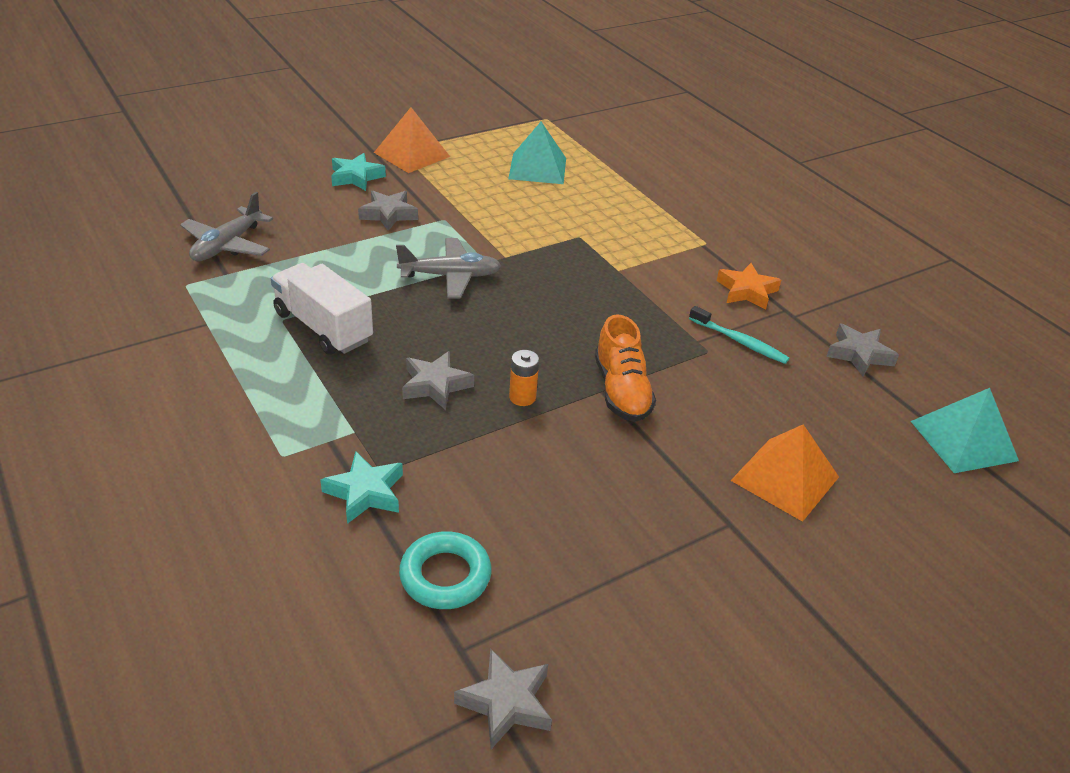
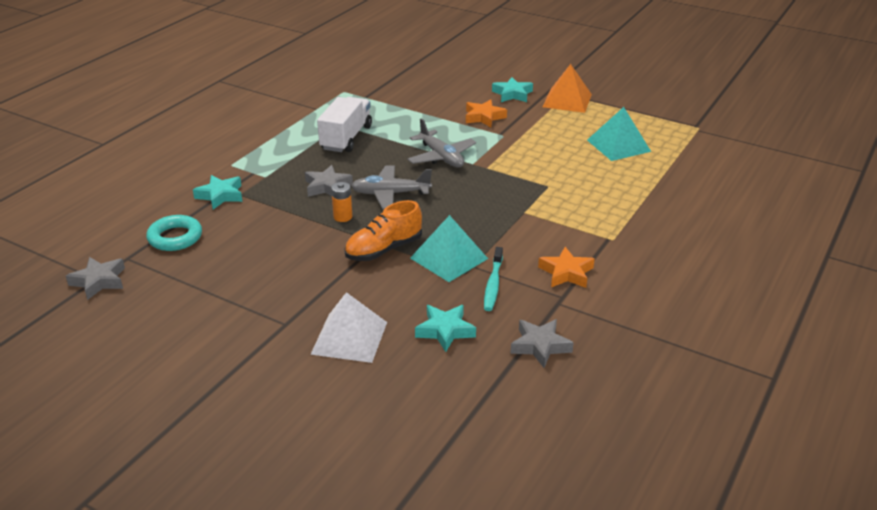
camera: 65 degrees right, 5 degrees down
(227, 245) = (391, 87): grey plane -> grey plane (390, 194)
(388, 214) = (484, 117): grey star -> orange star
(785, 478) = (349, 337): orange pyramid -> white pyramid
(805, 404) = (445, 331): none -> turquoise star
(963, 440) = (474, 423): turquoise pyramid -> turquoise pyramid (448, 258)

